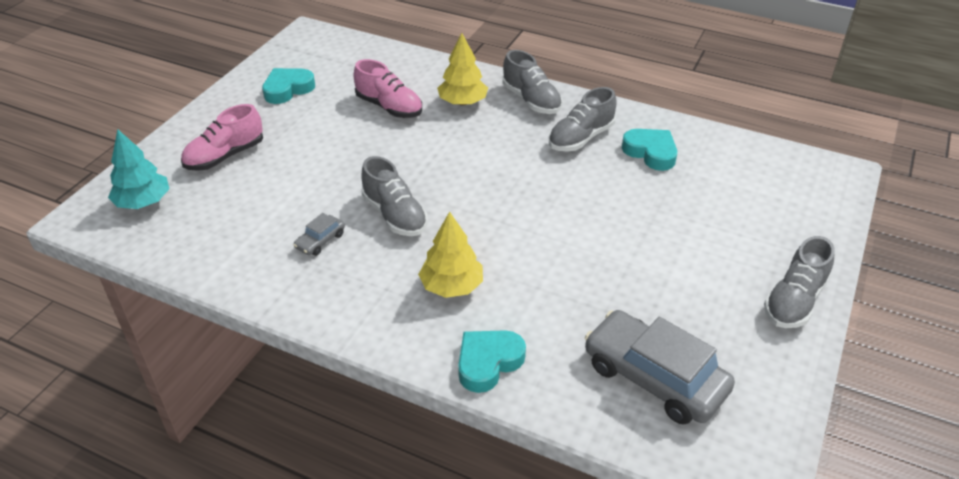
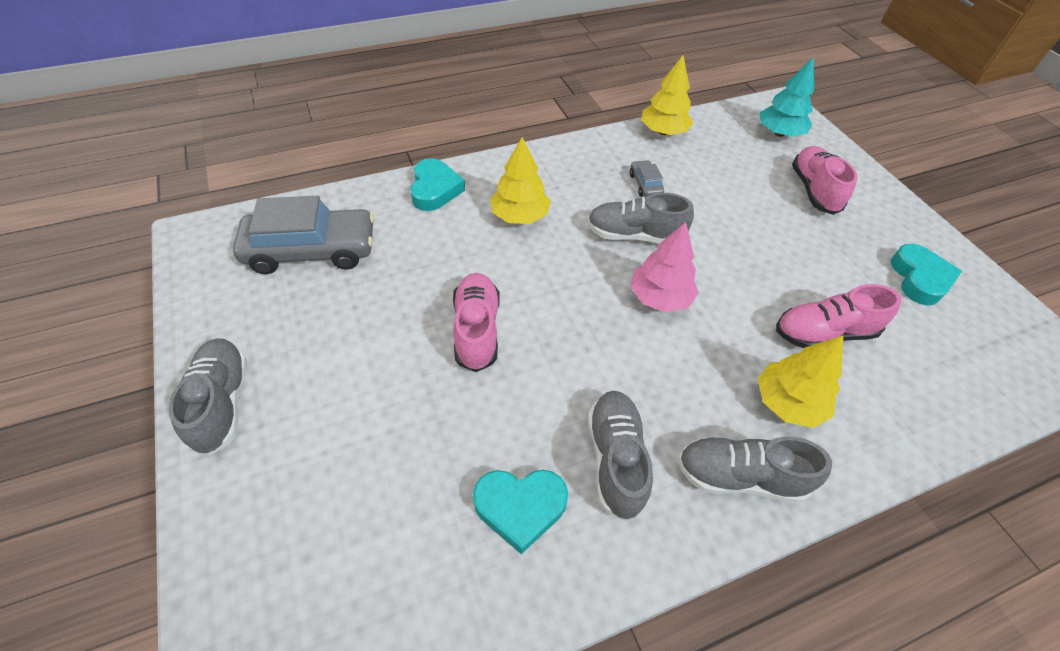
camera: 130 degrees right, 10 degrees up
(216, 270) = (663, 132): none -> yellow tree
(444, 175) = (659, 297): none -> pink tree
(583, 234) = (476, 330): none -> pink shoe

